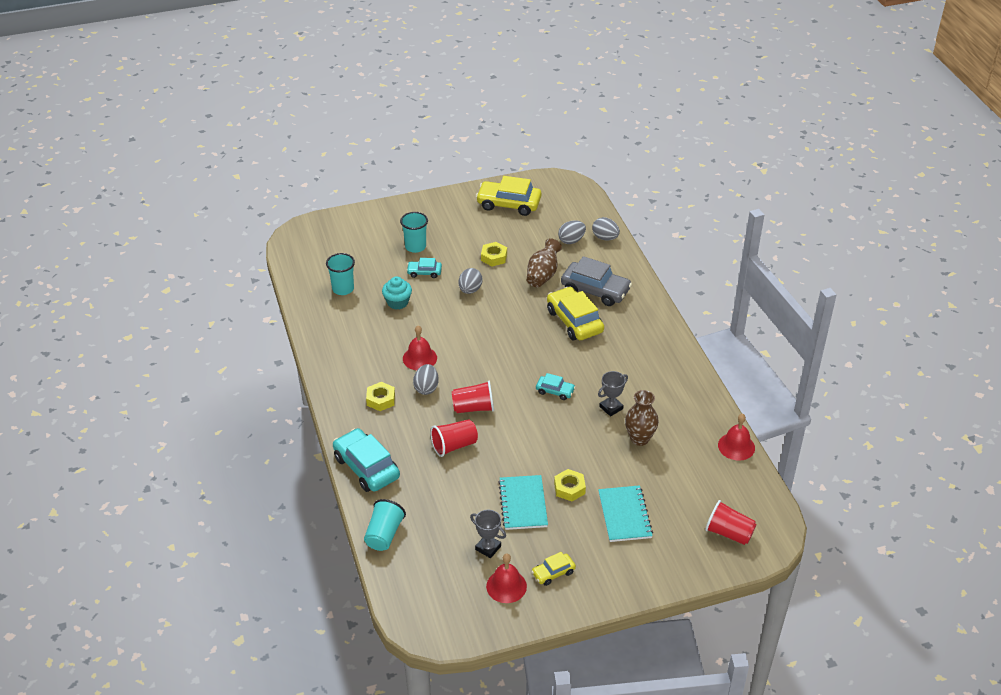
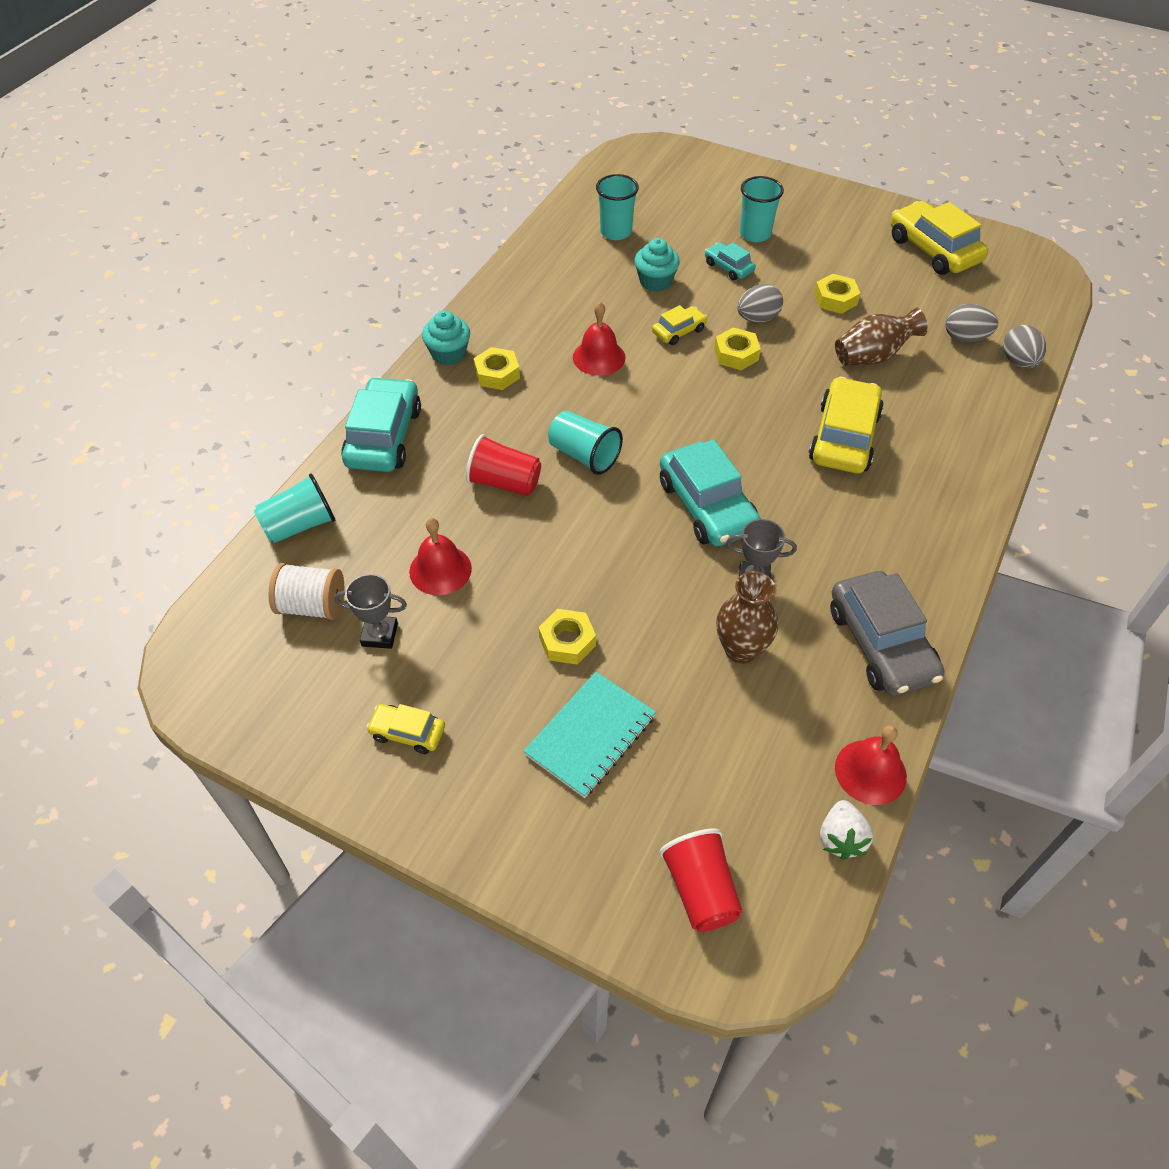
camera: 45 degrees right, 10 degrees up
(342, 407) = (448, 354): none -> turquoise cupcake
(426, 388) = (562, 395): grey egg -> none
(441, 320) = (678, 331): none -> yellow car
(441, 561) = (312, 606): none -> white spool
(473, 408) = (584, 455): red cup -> turquoise cup
(482, 314) = (736, 354): none -> yellow nut
(488, 548) = (379, 634): grey trophy -> grey trophy turned 75 degrees counterclockwise
(506, 586) = (336, 700): red bell -> red bell (440, 570)
(523, 504) = (488, 614): turquoise notebook -> none
(555, 391) = (707, 506): turquoise car -> turquoise car, size x1.94
(595, 290) = (922, 417): grey car -> grey car (881, 643)
(753, 477) = (841, 838): none -> white strawberry

